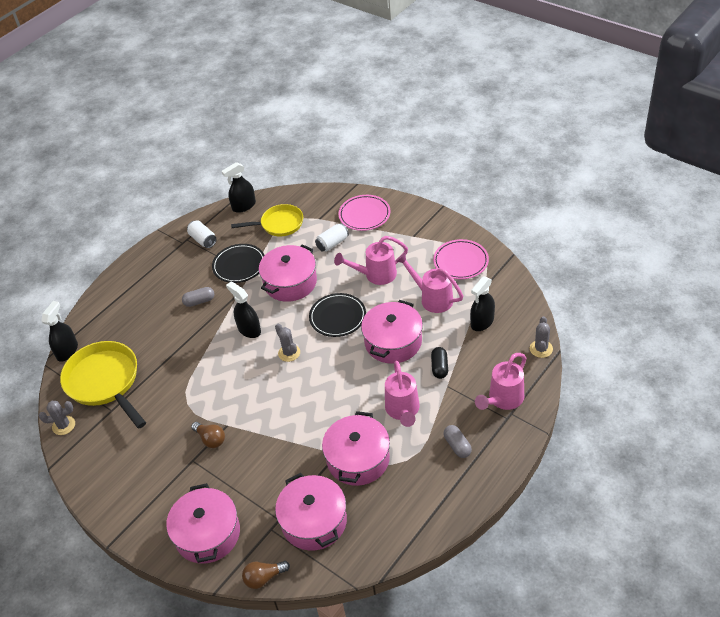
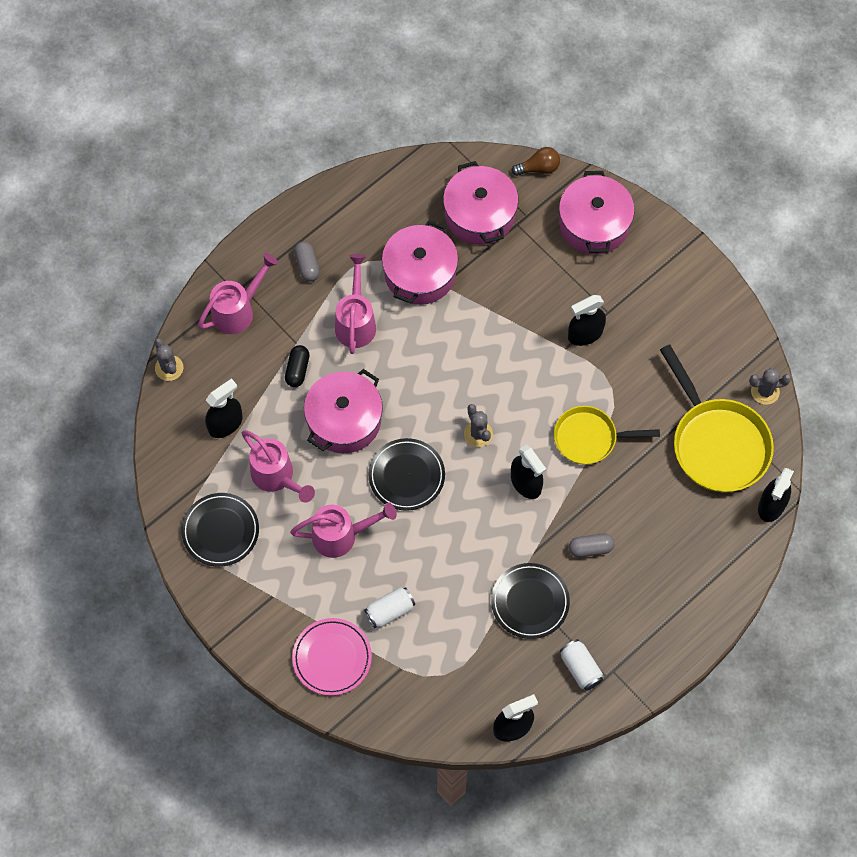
camera: 175 degrees left, 20 degrees up
(210, 439) = (585, 334): brown light bulb -> black spray bottle
(279, 224) = (462, 671): yellow pan -> yellow pan (589, 438)
(290, 282) = (461, 551): pink pot -> none
(461, 261) = (220, 531): pink plate -> black plate
(541, 349) = (169, 368): grey cactus -> grey cactus turned 45 degrees counterclockwise

